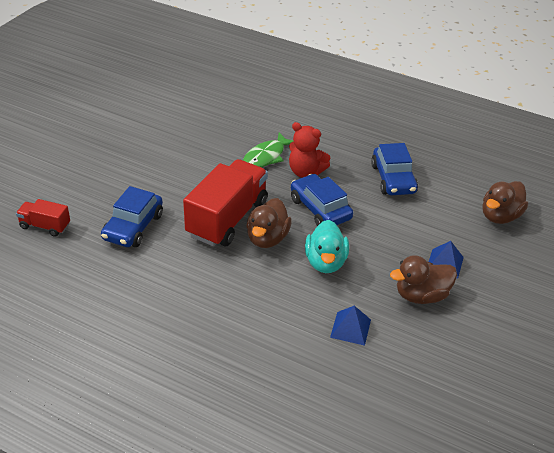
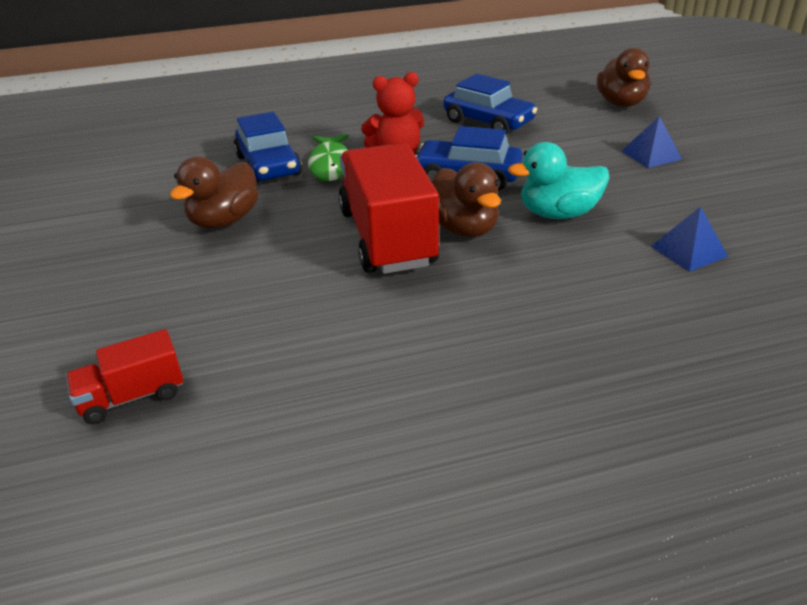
camera: 40 degrees left, 5 degrees down
(133, 227) = (279, 314): blue car -> blue car (268, 165)
(325, 262) = (558, 214): turquoise duck -> turquoise duck turned 120 degrees clockwise
(421, 295) = (684, 188): brown duck -> brown duck (224, 221)

